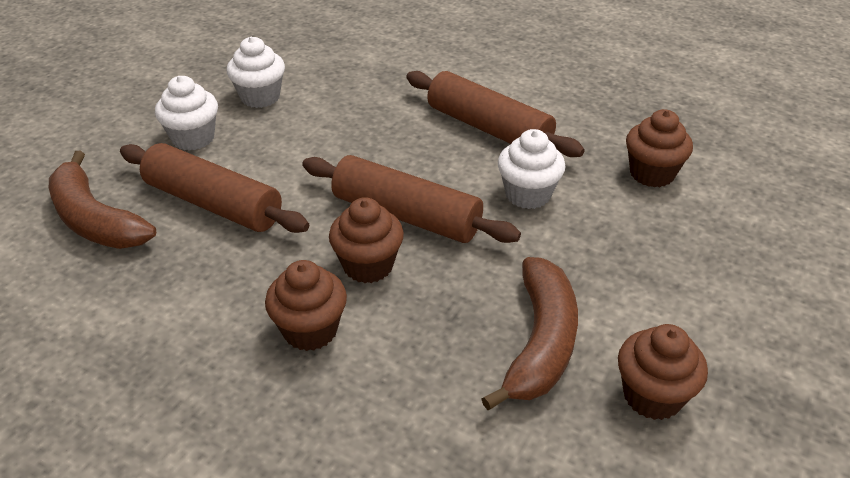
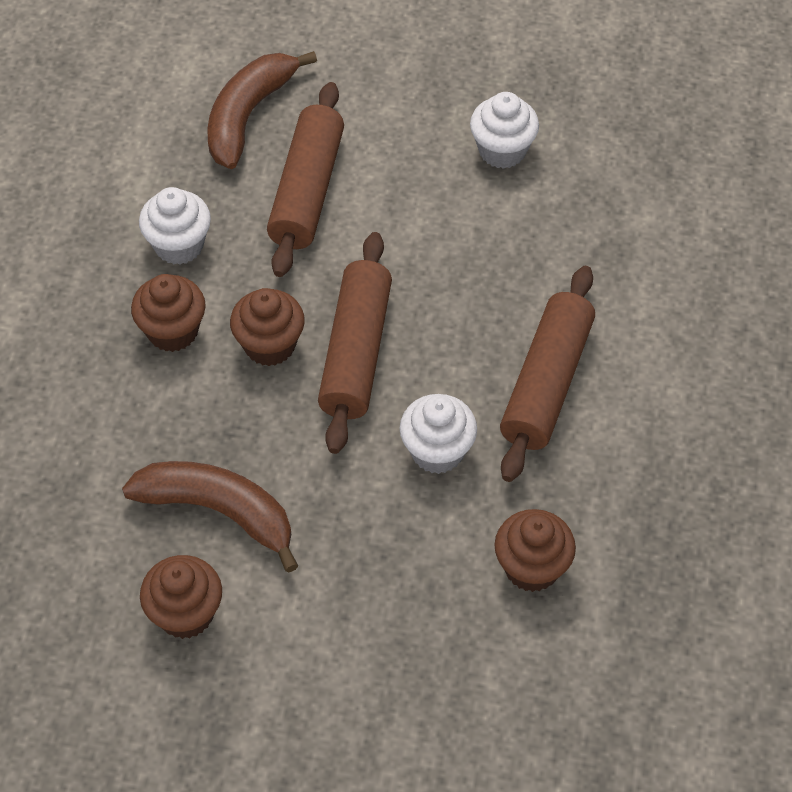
camera: 70 degrees right, 15 degrees up
(193, 138) = (401, 128): white cupcake -> white cupcake (179, 245)
(540, 343) = (219, 511): brown banana -> brown banana turned 150 degrees counterclockwise

